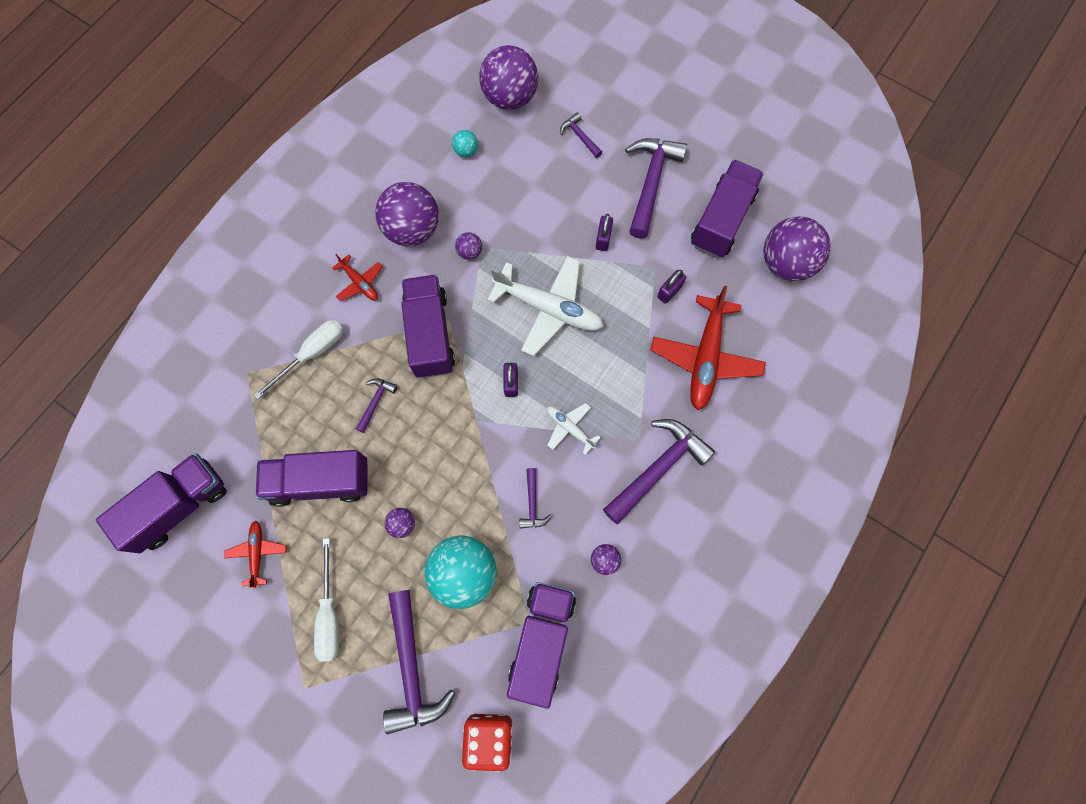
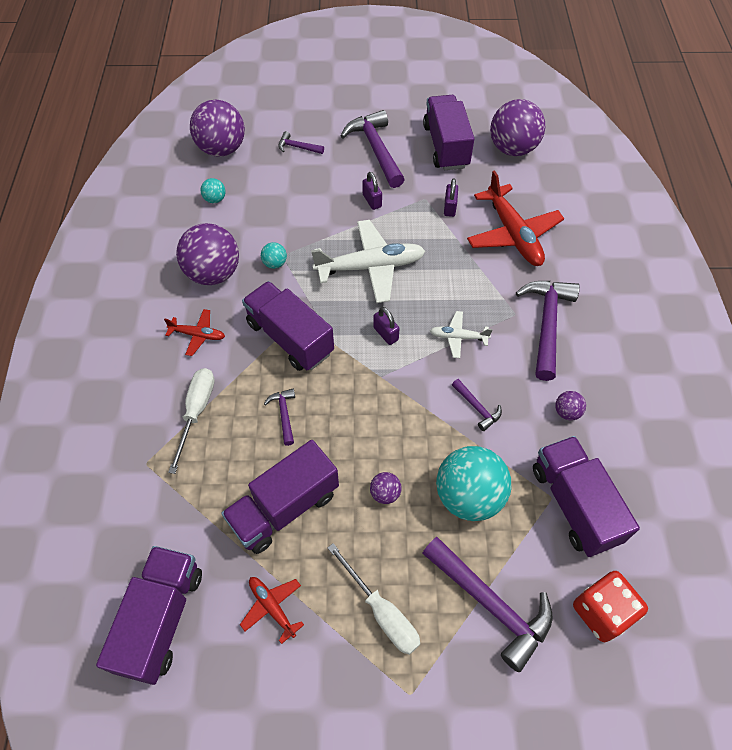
camera: 35 degrees left, 15 degrees down
(469, 252) = (275, 263): purple ball -> turquoise ball

